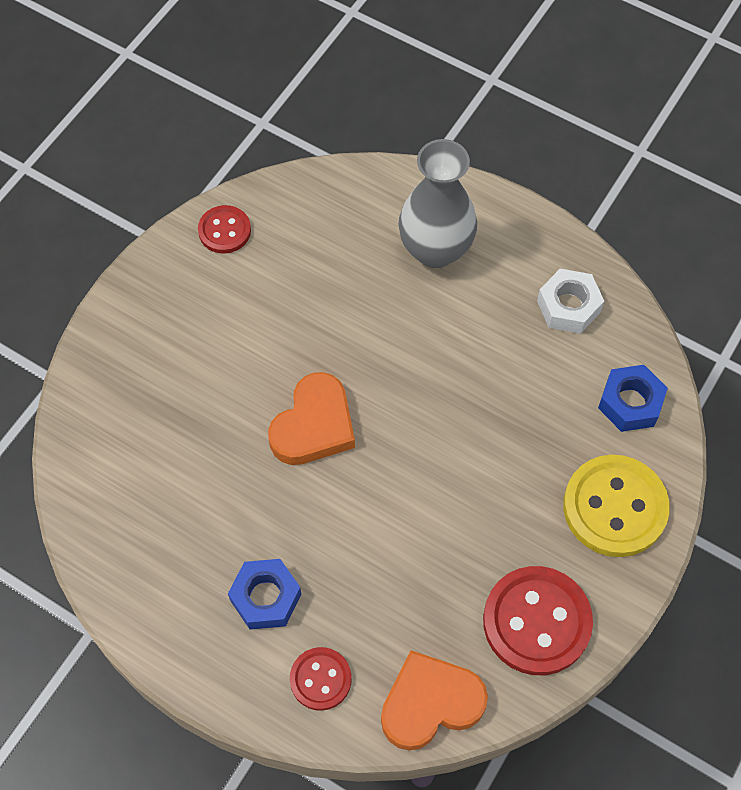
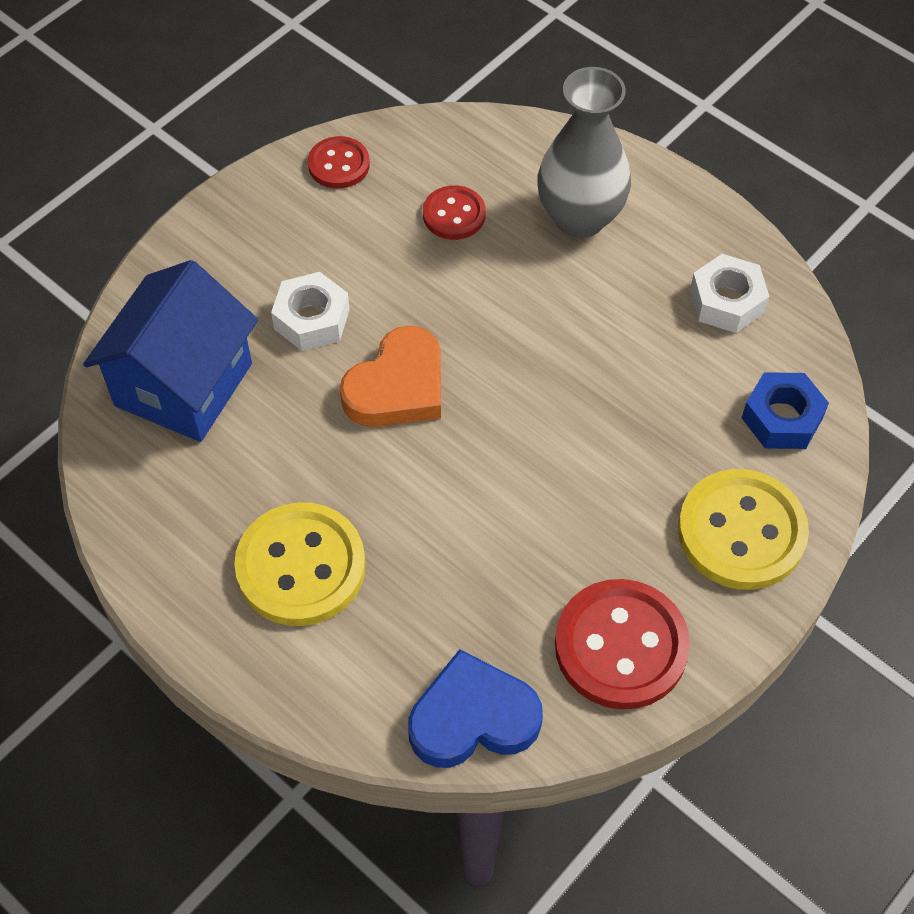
camera: 10 degrees right, 5 degrees down
(134, 452) = (183, 384): none -> blue house
(230, 376) = (312, 319): none -> white nut
(265, 597) = (301, 566): blue nut -> yellow button
(320, 679) = (346, 668): red button -> red button (454, 215)
(430, 703) = (473, 718): orange heart -> blue heart

